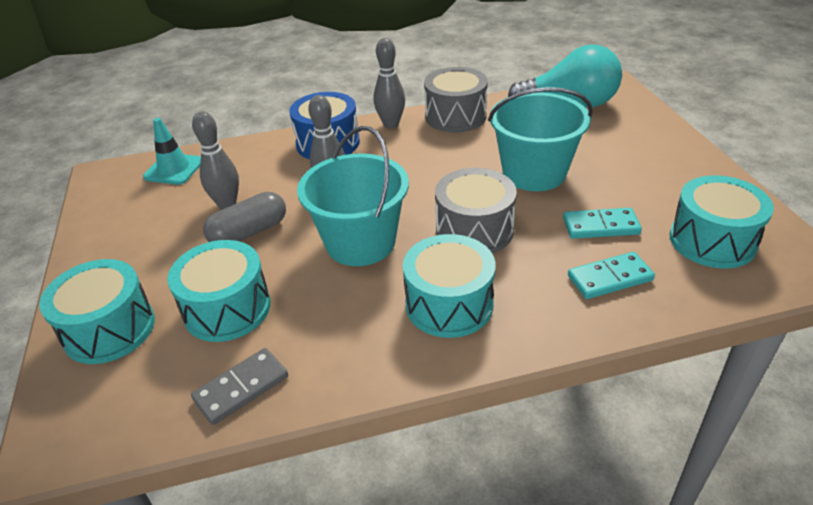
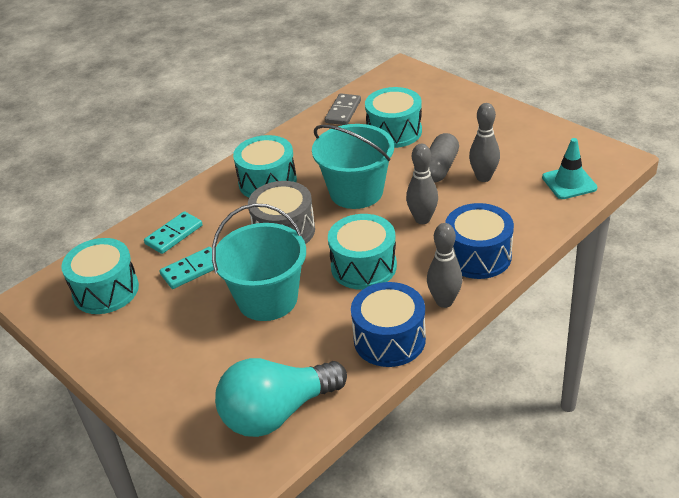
camera: 150 degrees right, 0 degrees up
(109, 329) = (444, 101): turquoise drum -> turquoise drum (363, 266)
(455, 116) = (389, 339): grey drum -> blue drum

